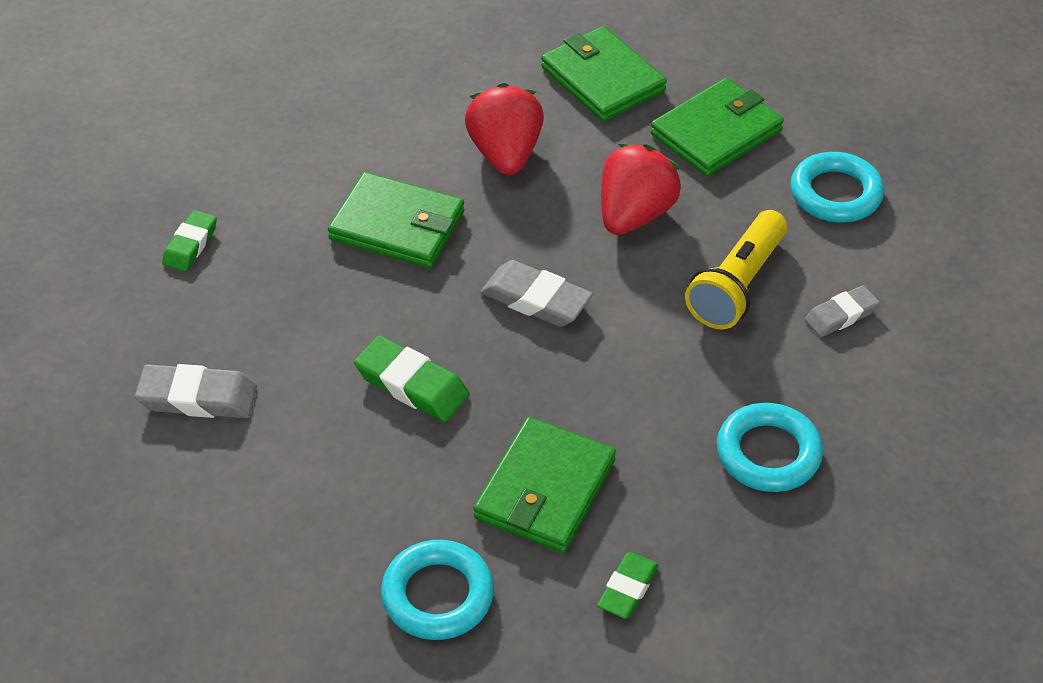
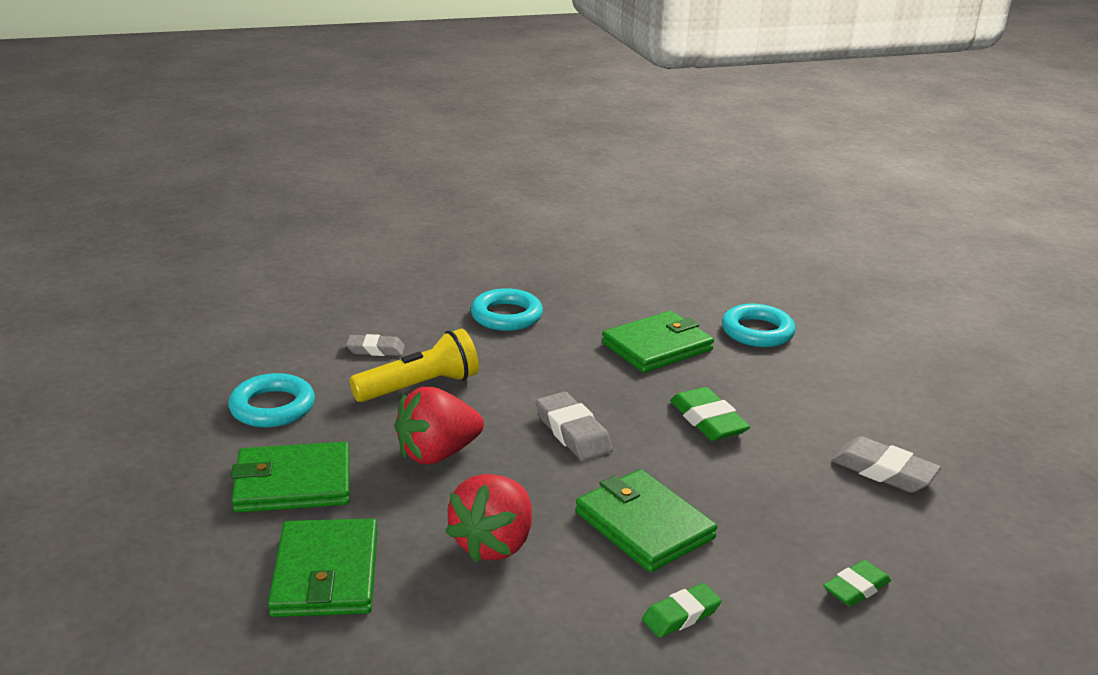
camera: 150 degrees left, 20 degrees down
(627, 589) = (645, 301): green eraser -> green eraser (681, 615)

